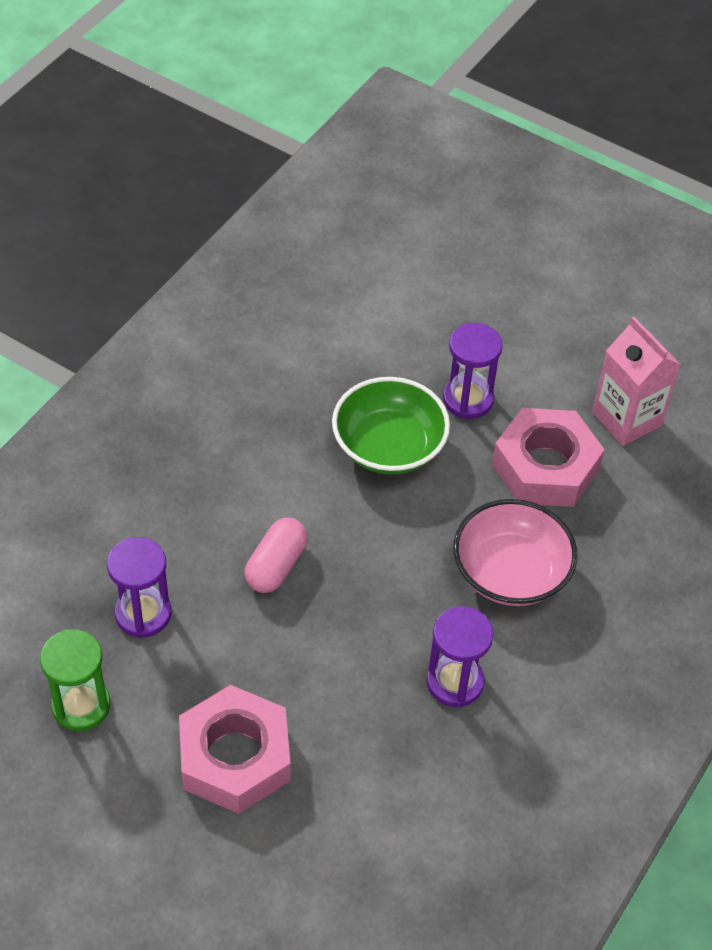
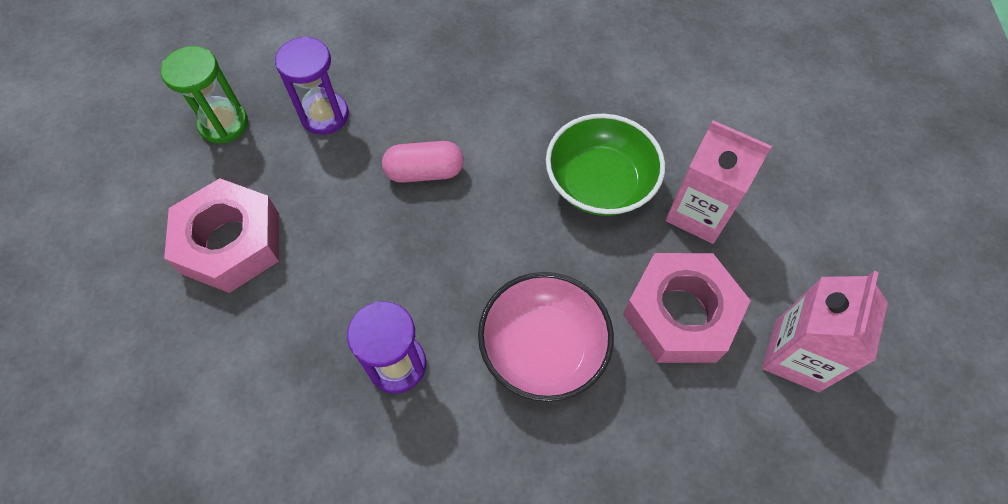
camera: 60 degrees right, 10 degrees up
(468, 399) = (698, 213): purple hourglass -> pink carton

